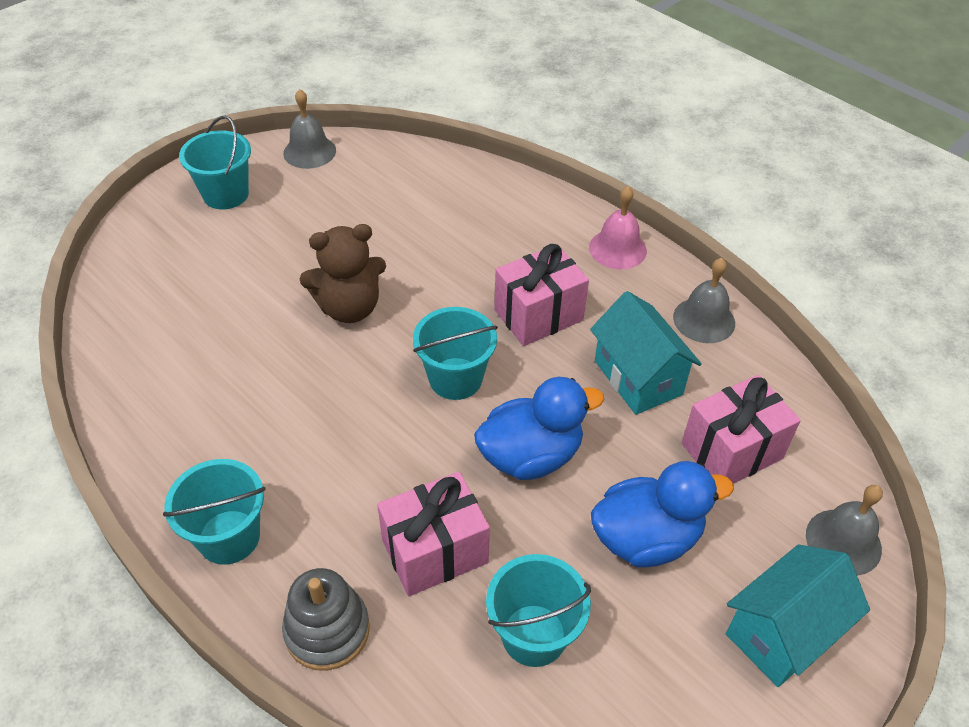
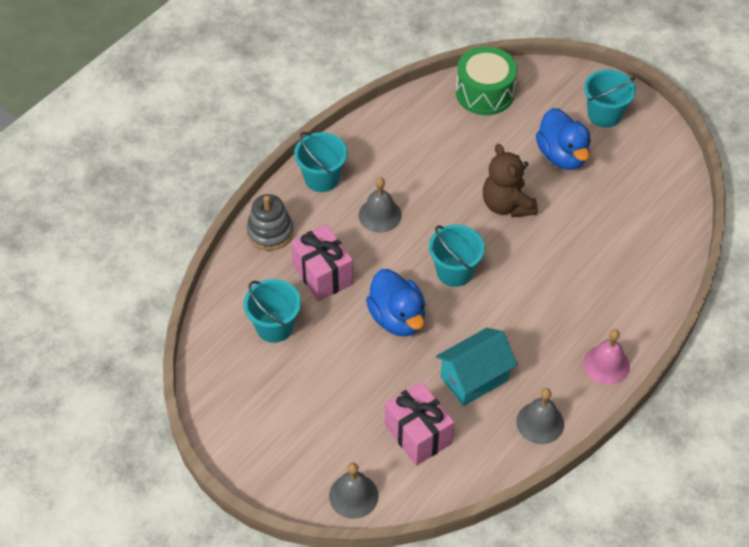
camera: 85 degrees right, 5 degrees up
(133, 306) = (485, 93): none -> green drum
(309, 152) = (668, 154): grey bell -> grey bell (380, 215)
(538, 315) = (523, 315): pink gift -> none
(646, 538) = (343, 382): blue duck -> blue duck (562, 155)
(782, 632) = (286, 453): turquoise house -> none

